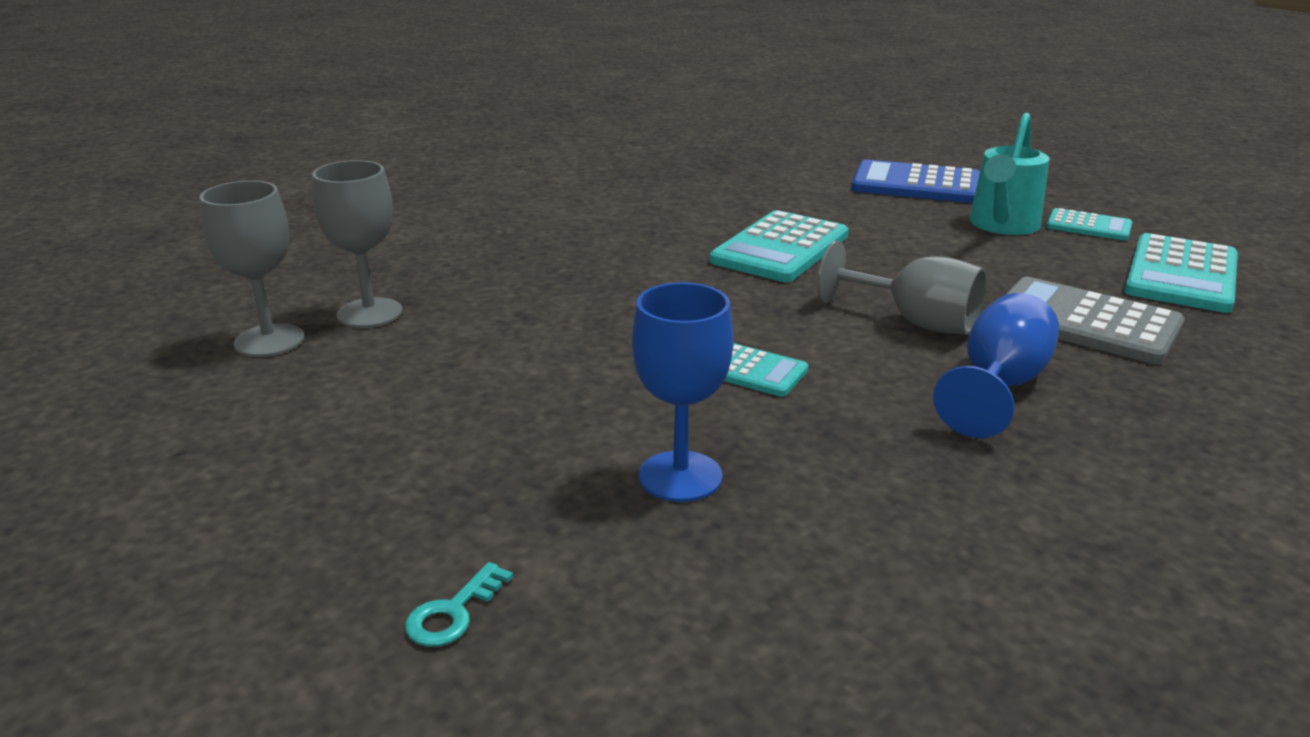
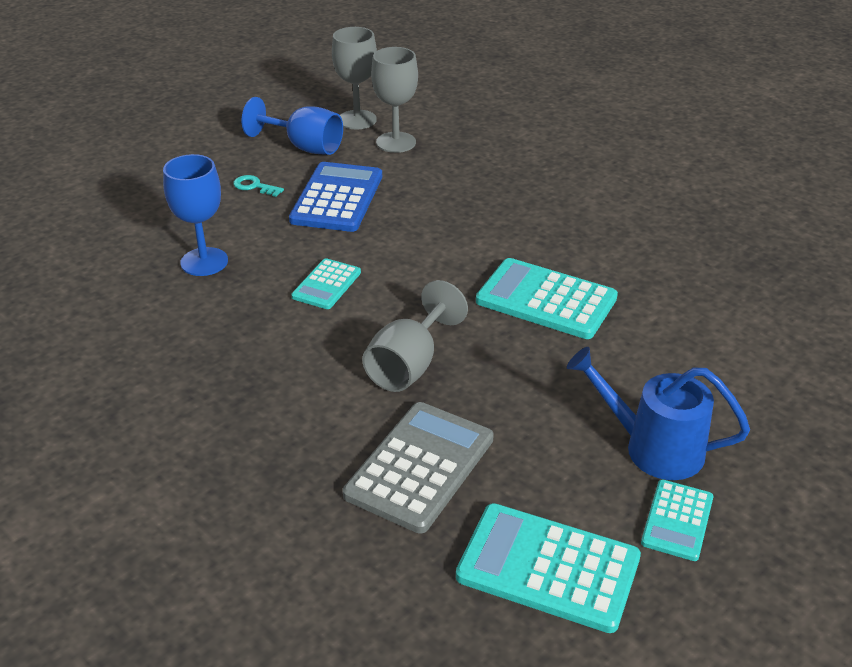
camera: 85 degrees right, 10 degrees up
(453, 613) = (108, 208): turquoise key -> turquoise key (254, 186)
(916, 184) = (763, 397): blue calculator -> blue calculator (337, 198)
(998, 387) = (304, 397): blue goblet -> blue goblet (304, 147)
(1002, 226) = (652, 448): turquoise watering can -> blue watering can

